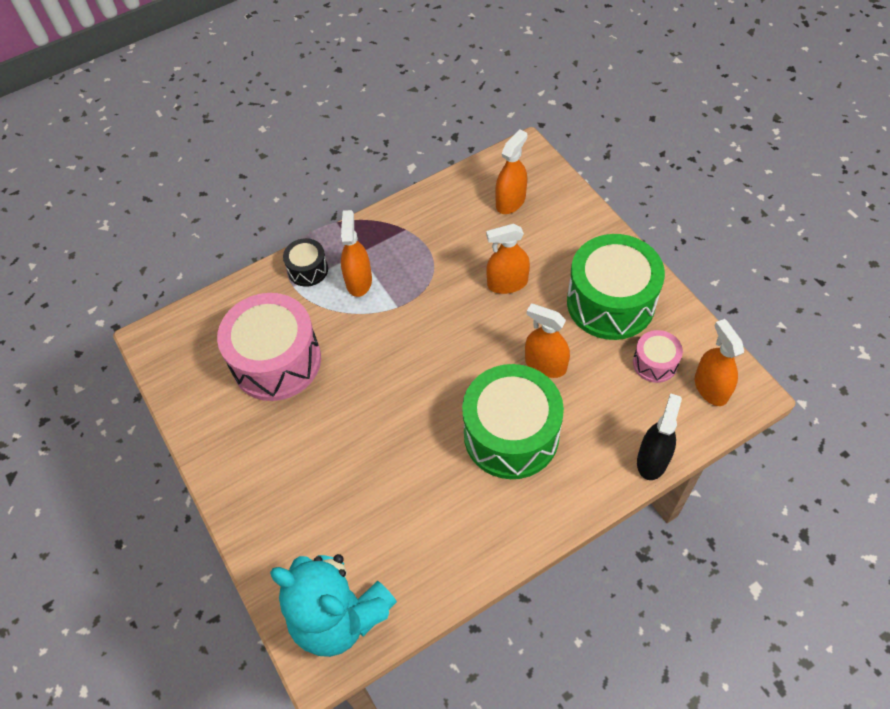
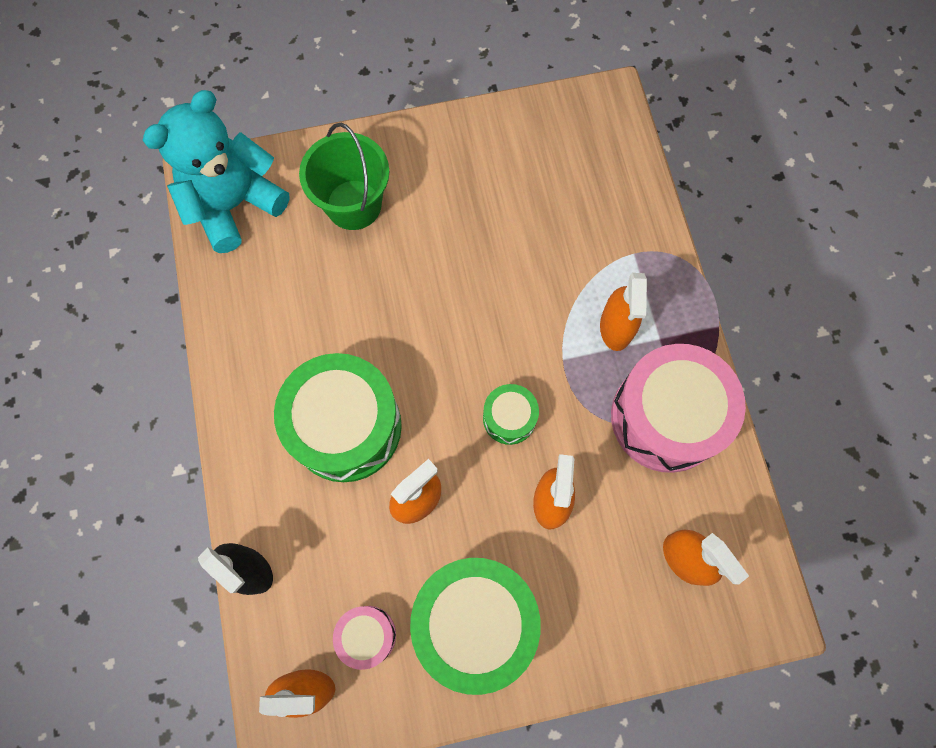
camera: 105 degrees right, 15 degrees up
(276, 361) = (535, 213): pink drum -> pink drum (666, 417)
(308, 270) = (653, 275): black drum -> none
(308, 505) = (354, 205): none -> green bucket
(359, 281) = (616, 327): orange spray bottle -> orange spray bottle turned 75 degrees clockwise
(457, 326) = (509, 418): none -> green drum

